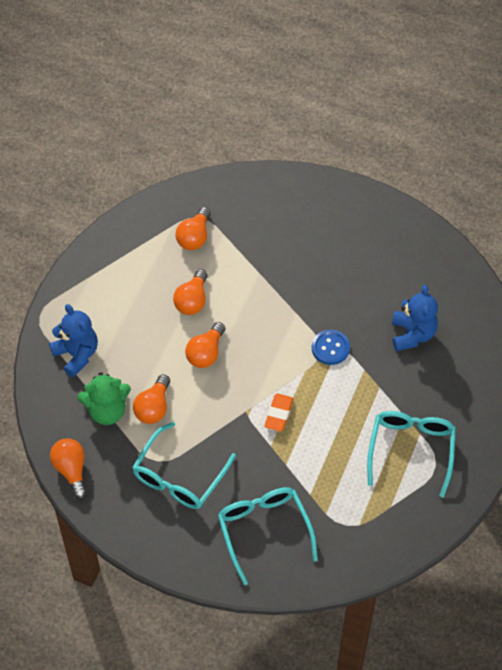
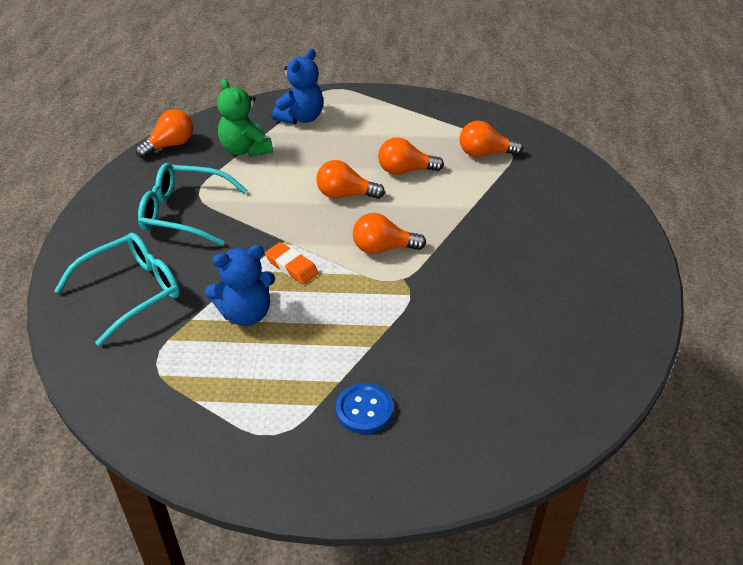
camera: 70 degrees right, 15 degrees down
(153, 407) = (261, 176): orange light bulb -> orange light bulb (383, 248)
(279, 414) = (292, 267): orange eraser -> orange eraser turned 45 degrees clockwise
(330, 348) = (404, 288): blue button -> blue button (364, 410)
(411, 450) = (288, 401): turquoise glasses -> none
(412, 334) = (469, 360): blue teddy bear -> blue teddy bear (246, 314)

